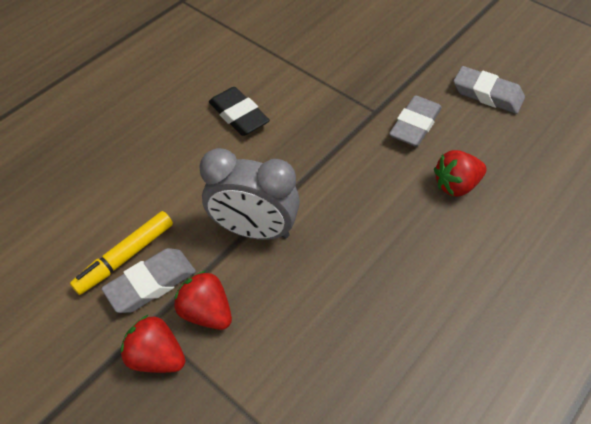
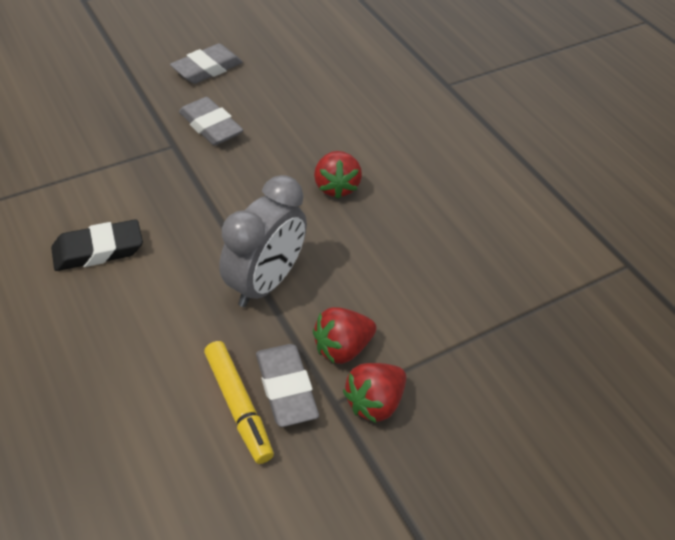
camera: 75 degrees left, 5 degrees down
(456, 185) = (295, 129): red strawberry -> red strawberry (336, 187)

